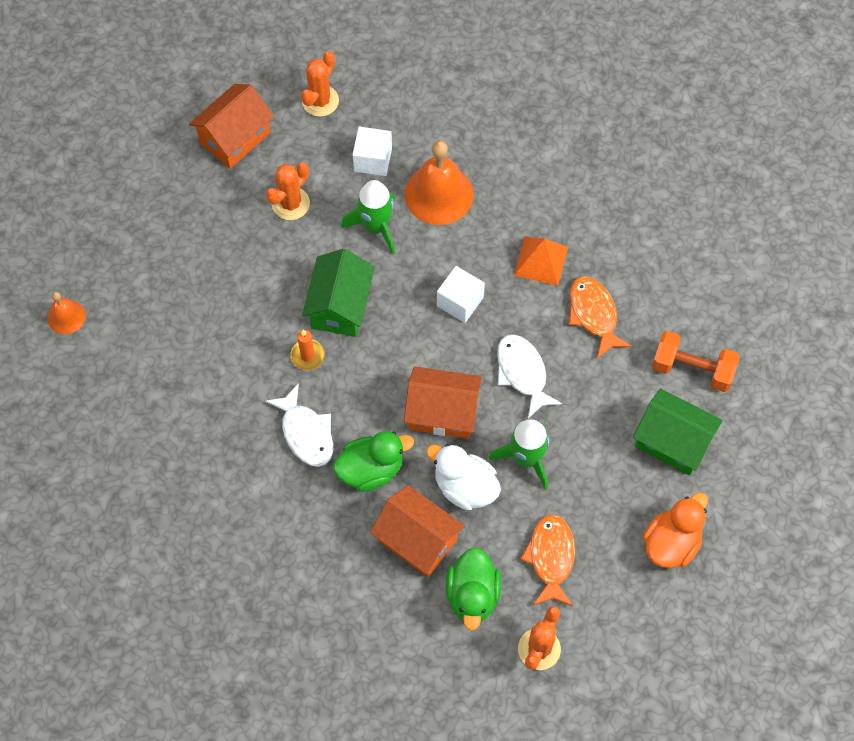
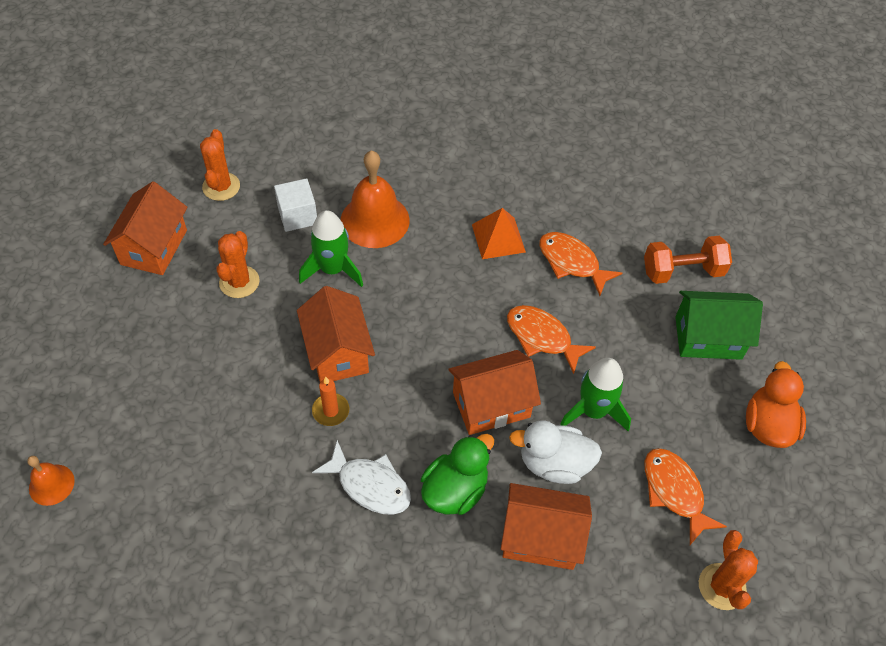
camera: 30 degrees left, 10 degrees down
(340, 306) = (338, 352): green house -> orange house
(460, 301) = (448, 301): white cube -> none
(472, 595) = (626, 565): green duck -> none
(522, 373) = (542, 337): white fish -> orange fish

